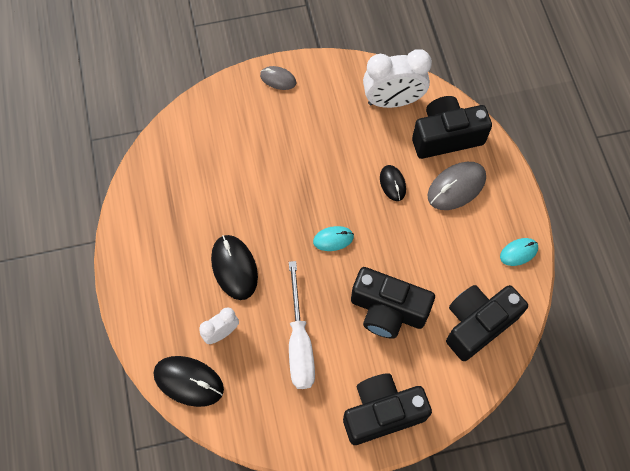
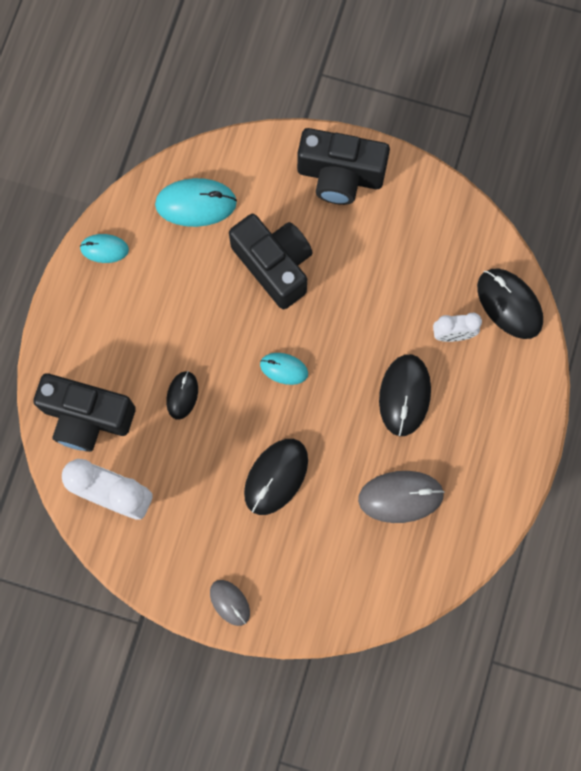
camera: 150 degrees left, 10 degrees up
(294, 166) = (276, 476): none -> black mouse
(299, 342) = (380, 282): white screwdriver -> none
(456, 187) = (117, 353): grey mouse -> grey mouse (400, 497)
(477, 324) = (196, 204): black camera -> turquoise mouse

